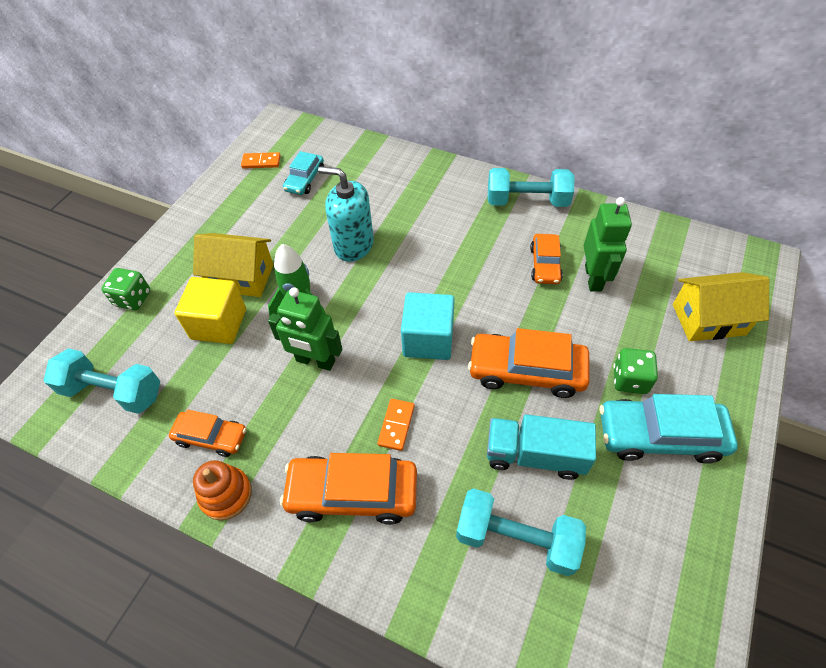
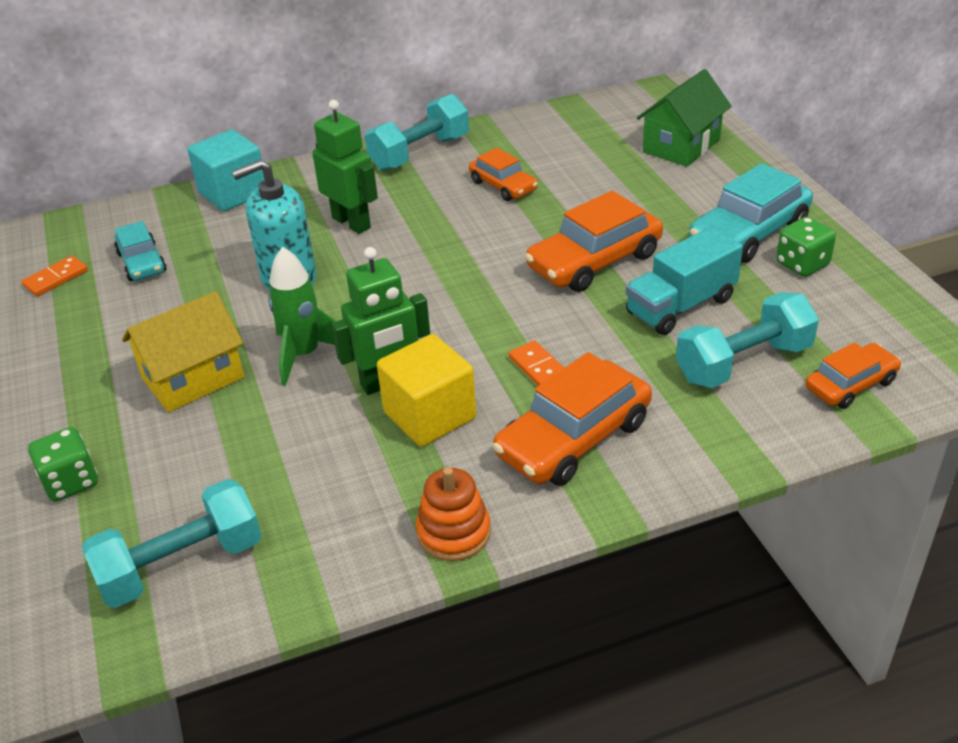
camera: 45 degrees left, 15 degrees down
(211, 437) = (367, 509): orange car -> orange car (850, 385)
(219, 324) = (227, 428): yellow cube -> yellow cube (429, 415)
(428, 339) = (476, 296): turquoise cube -> turquoise cube (233, 193)
(593, 278) = (557, 171): green robot -> green robot (352, 223)
(630, 380) = (680, 215): green dice -> green dice (802, 264)
(708, 319) = (681, 146): yellow house -> green house

